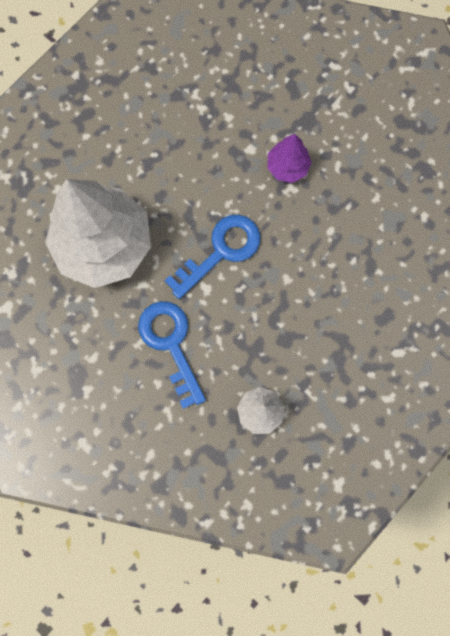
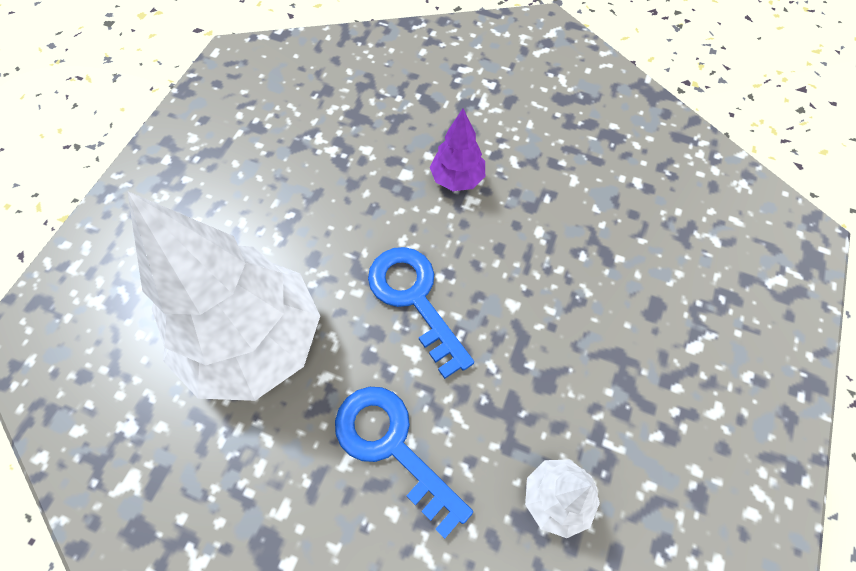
camera: 20 degrees left, 15 degrees down
(221, 251) = (415, 299): blue key -> blue key turned 60 degrees counterclockwise

